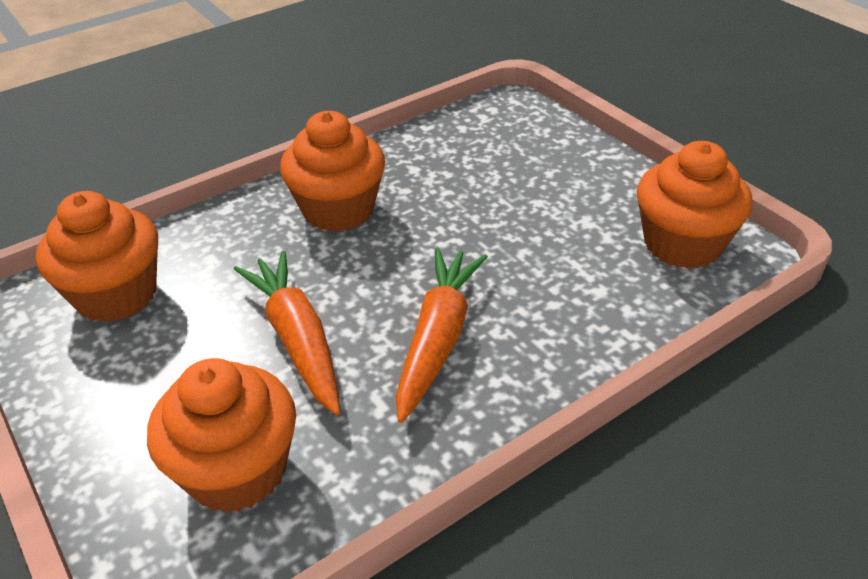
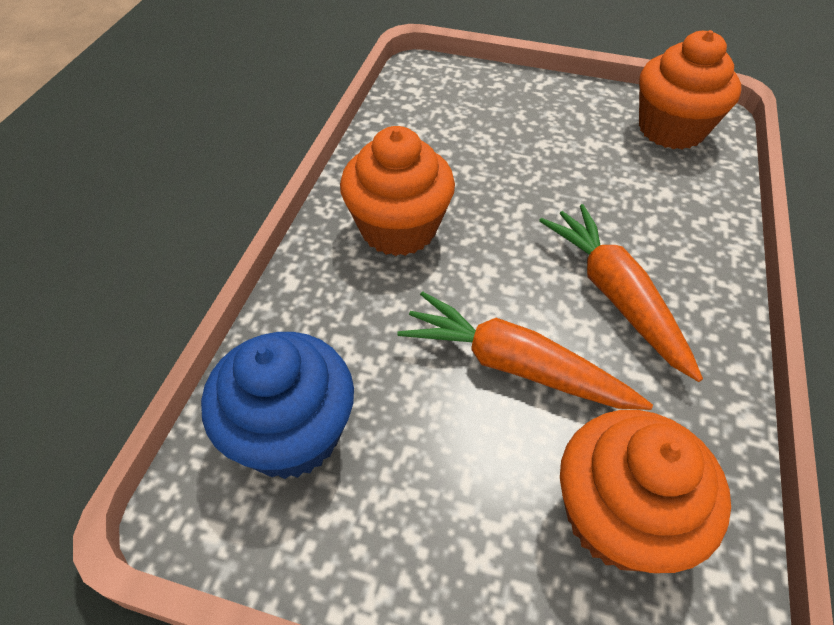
camera: 40 degrees left, 10 degrees up
(116, 294) = (291, 433): orange cupcake -> blue cupcake

